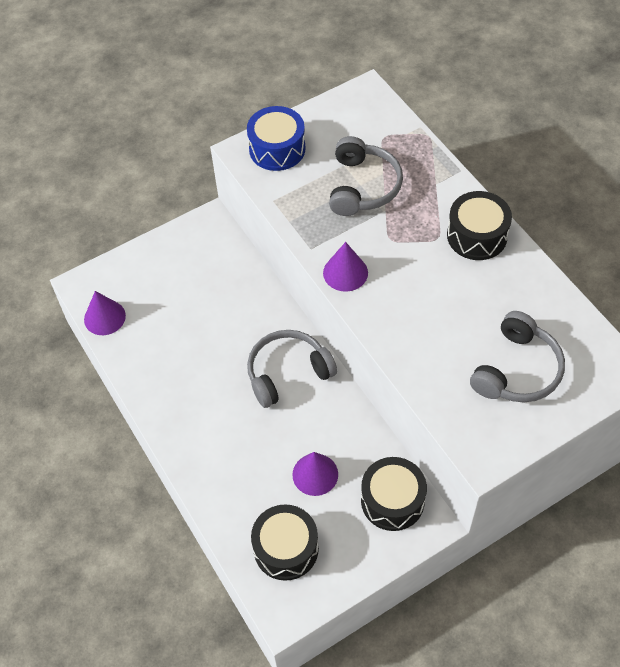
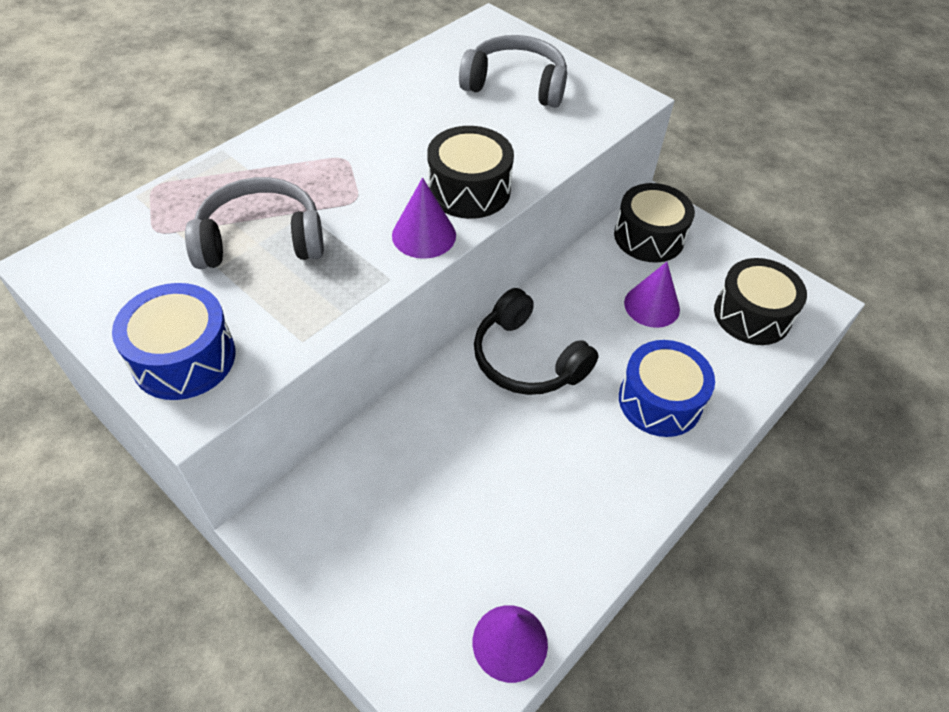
camera: 110 degrees left, 5 degrees down
(227, 447) = (660, 401): none -> blue drum
(288, 373) = (527, 359): grey headphones -> black headphones
(477, 235) = (333, 126): black drum -> black drum (469, 190)

